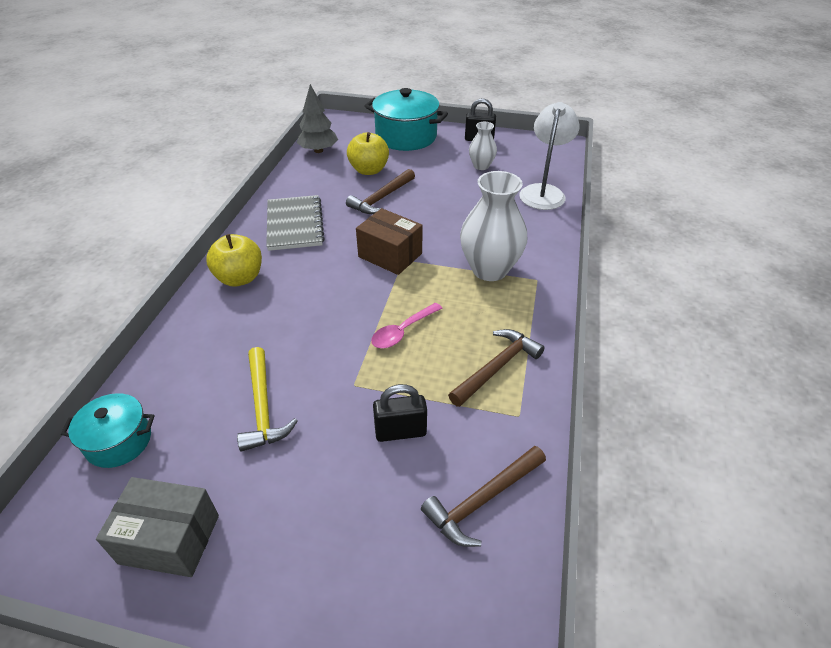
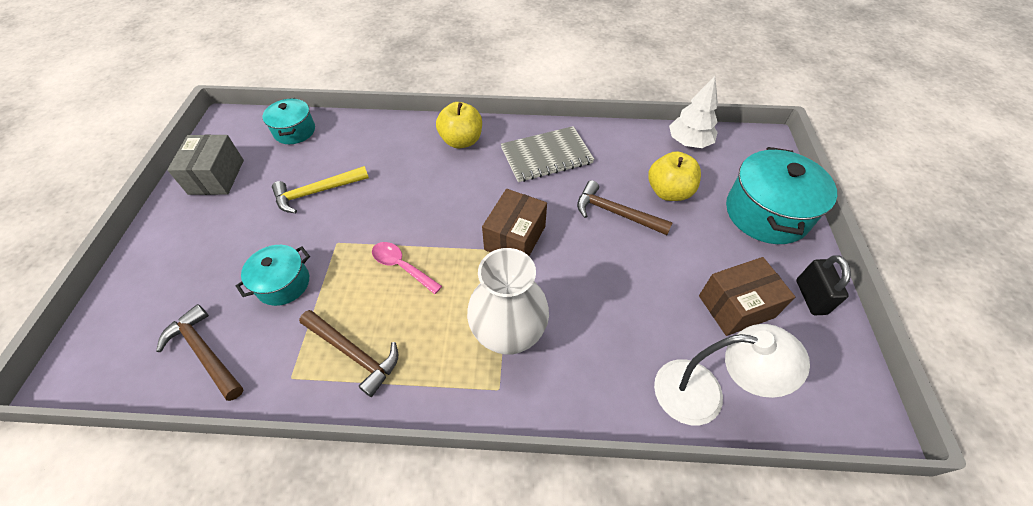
camera: 80 degrees right, 10 degrees up
(318, 150) = (688, 142): grey tree -> white tree
(400, 431) = (283, 283): black padlock -> turquoise pot
(481, 166) = (736, 306): white vase -> brown box

